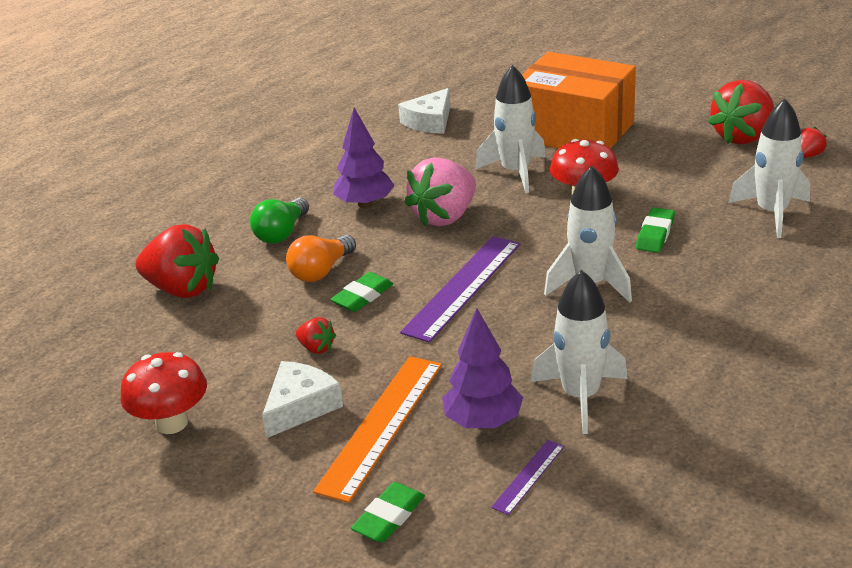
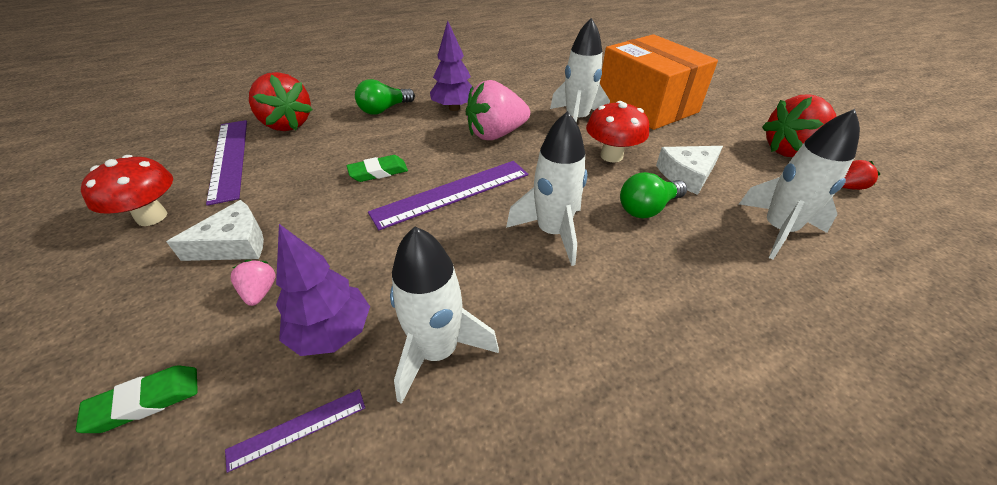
camera: 25 degrees right, 10 degrees up
(168, 345) = (229, 158): none -> purple ruler
(316, 348) = (304, 199): red strawberry -> none
(321, 271) = (375, 143): orange light bulb -> none
(381, 425) = (260, 292): orange ruler -> pink strawberry
(430, 121) = (551, 70): white cheese -> white cheese (687, 175)
(655, 234) = (647, 208): green eraser -> green light bulb

